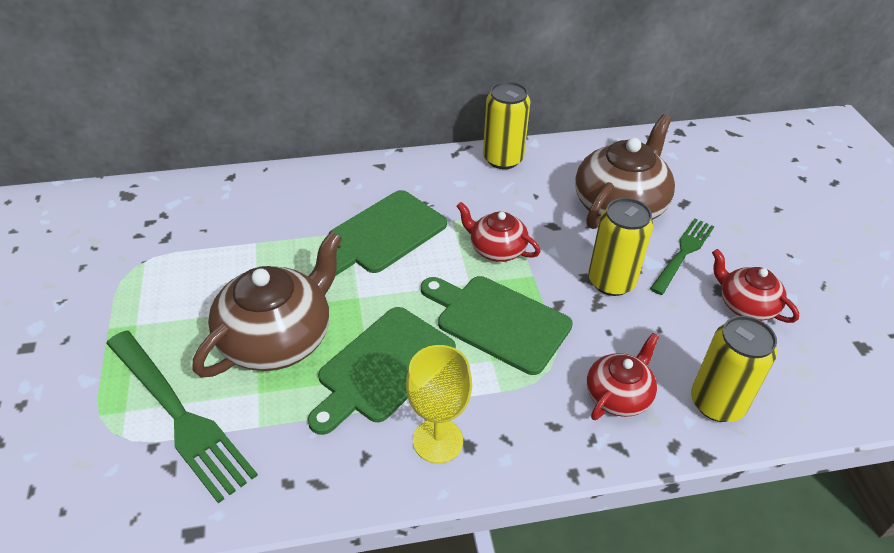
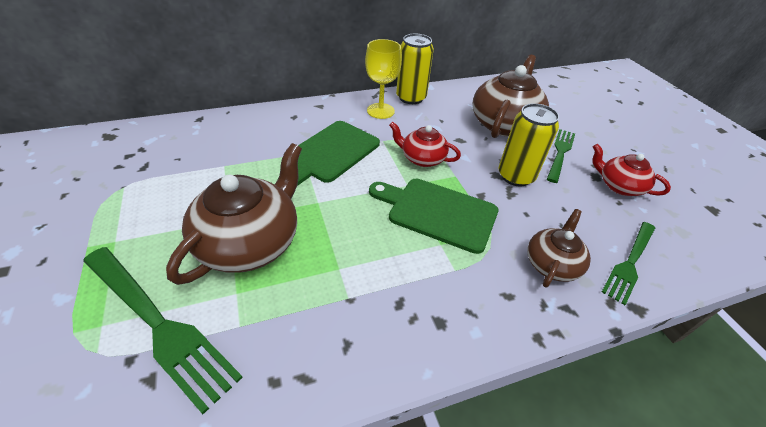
camera: 10 degrees left, 0 degrees up
(383, 367) = (349, 259): green cutting board -> none
(438, 440) = (411, 321): yellow goblet -> yellow goblet (380, 111)
(618, 395) = (552, 264): red teapot -> brown teapot
(717, 403) = (630, 262): yellow can -> green fork

